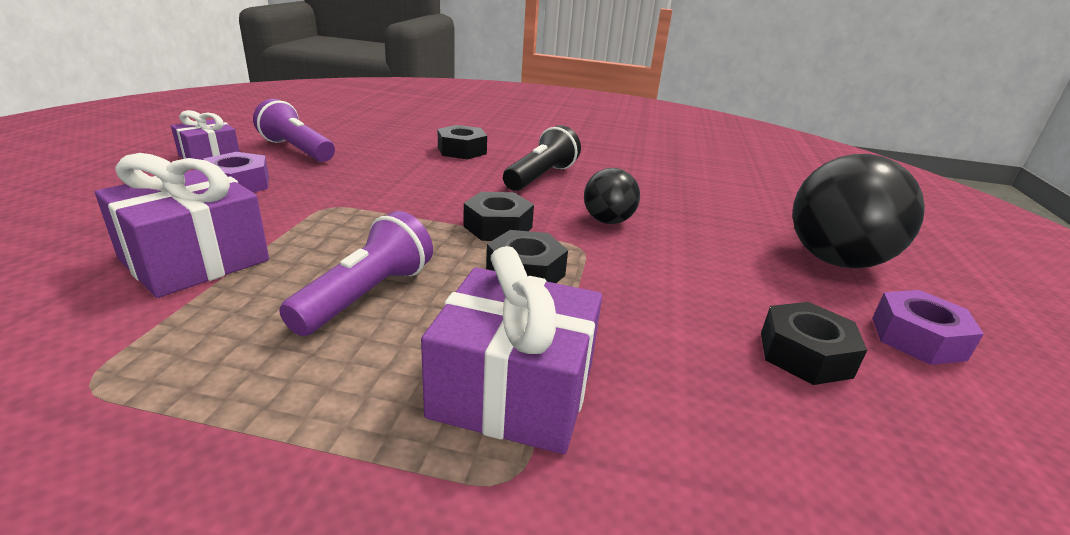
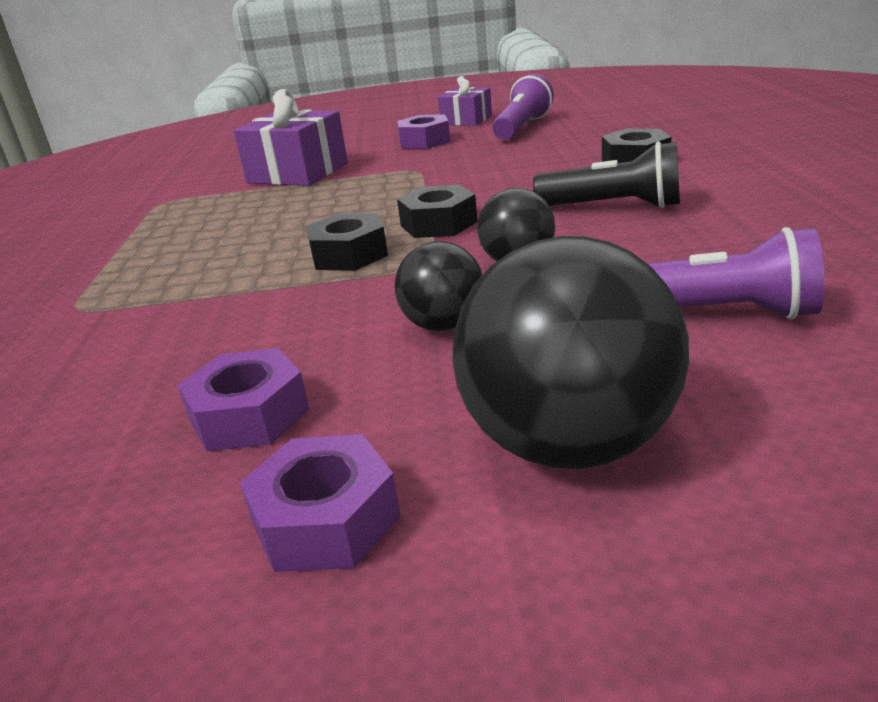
camera: 80 degrees right, 0 degrees up
(366, 295) = (275, 221): purple flashlight -> purple flashlight (718, 313)
(513, 390) = (166, 290): purple gift -> none
(691, 262) = (444, 325): none -> black ball
(805, 354) = (249, 415): black nut -> purple nut

